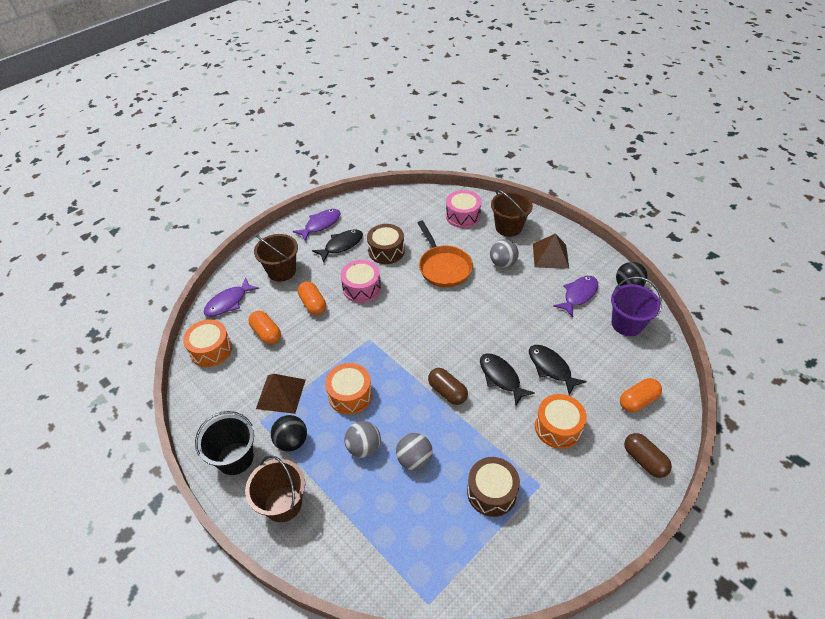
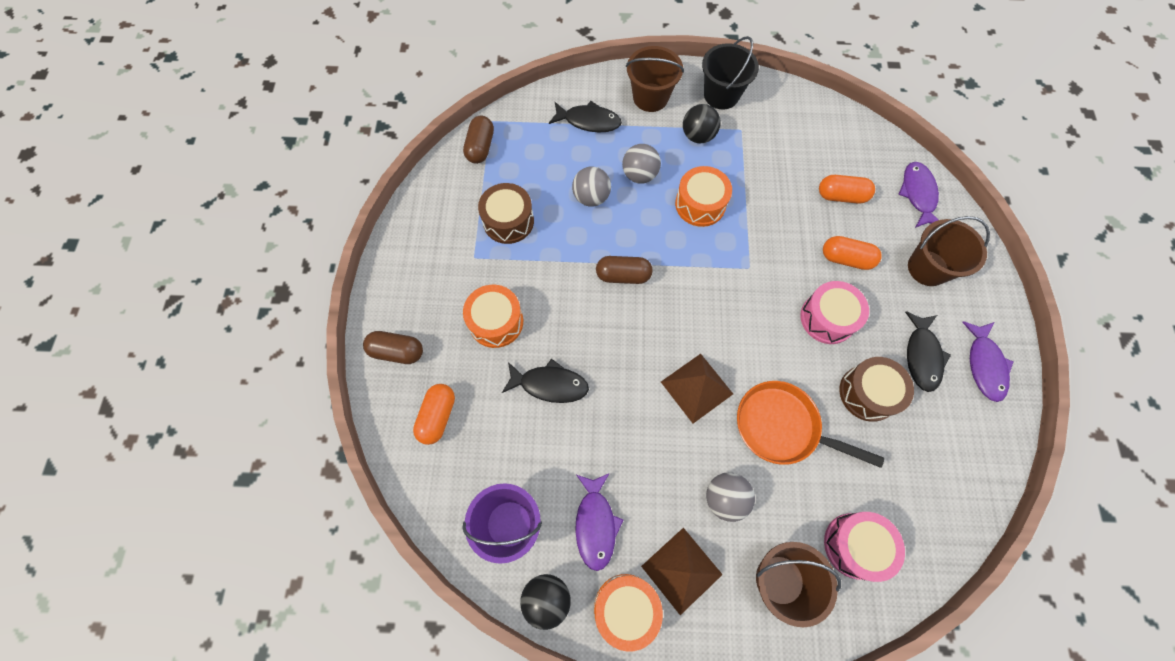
camera: 135 degrees right, 20 degrees up
(211, 350) = (860, 145): orange drum -> orange drum (626, 608)
(281, 394) = (755, 160): brown pyramid -> brown pyramid (697, 387)
(459, 582) = (480, 147): none -> brown capsule
(501, 377) = (589, 331): black fish -> black fish (589, 121)

